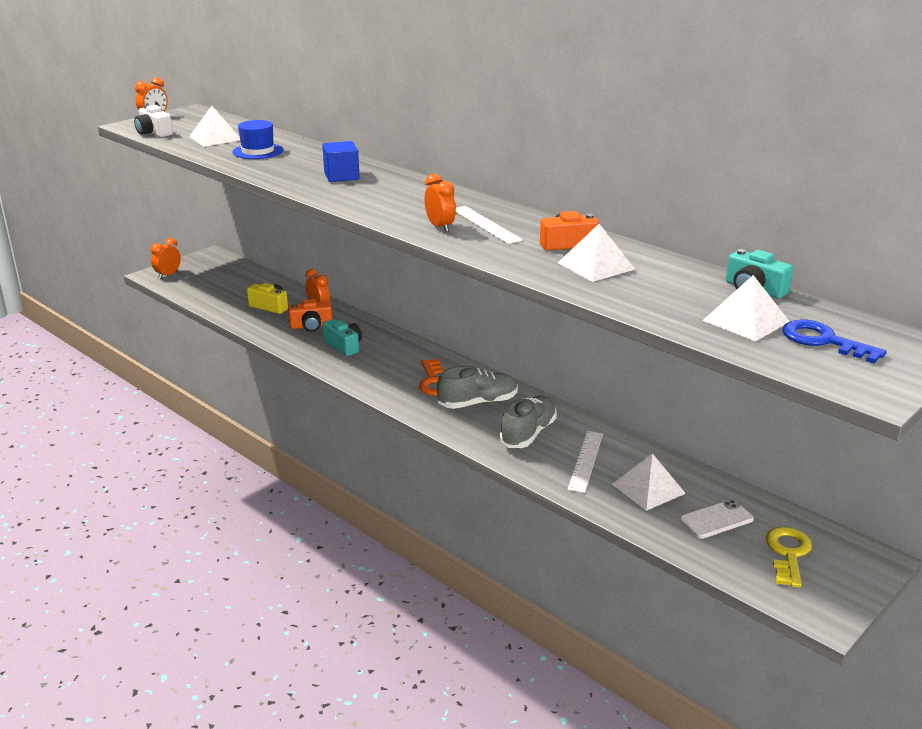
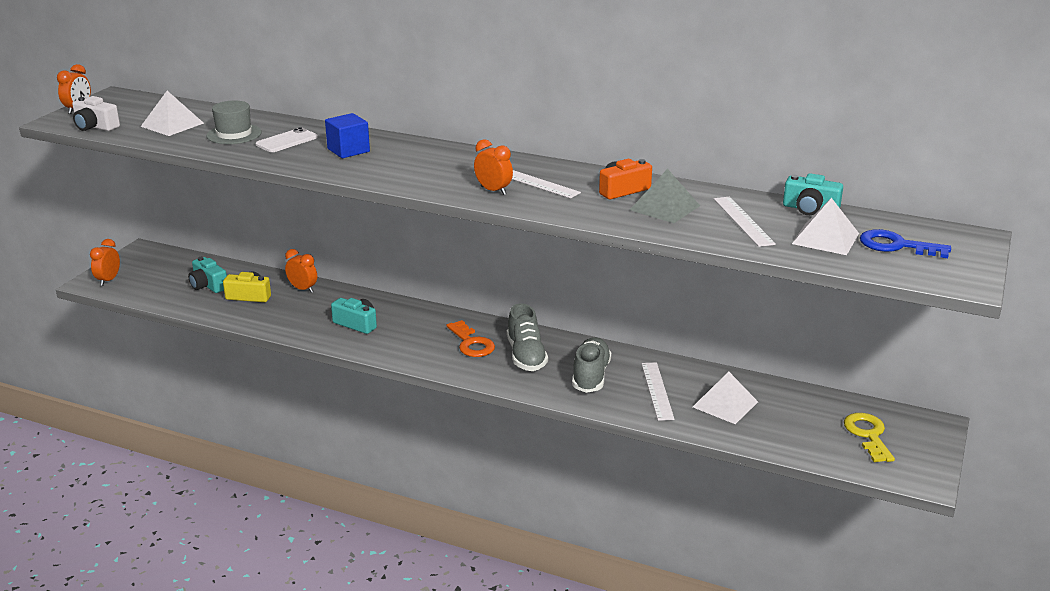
camera: 20 degrees left, 0 degrees up
(243, 292) = (208, 285): none -> turquoise camera
(258, 151) = (234, 134): blue hat -> grey hat
(311, 326) = (308, 309): orange camera -> none
(478, 403) = (526, 356): grey shoe -> grey shoe turned 120 degrees clockwise
(596, 266) = (665, 207): white pyramid -> grey pyramid
(668, 290) = (743, 221): none -> white ruler
(716, 520) = (796, 419): white phone -> white phone (287, 141)

